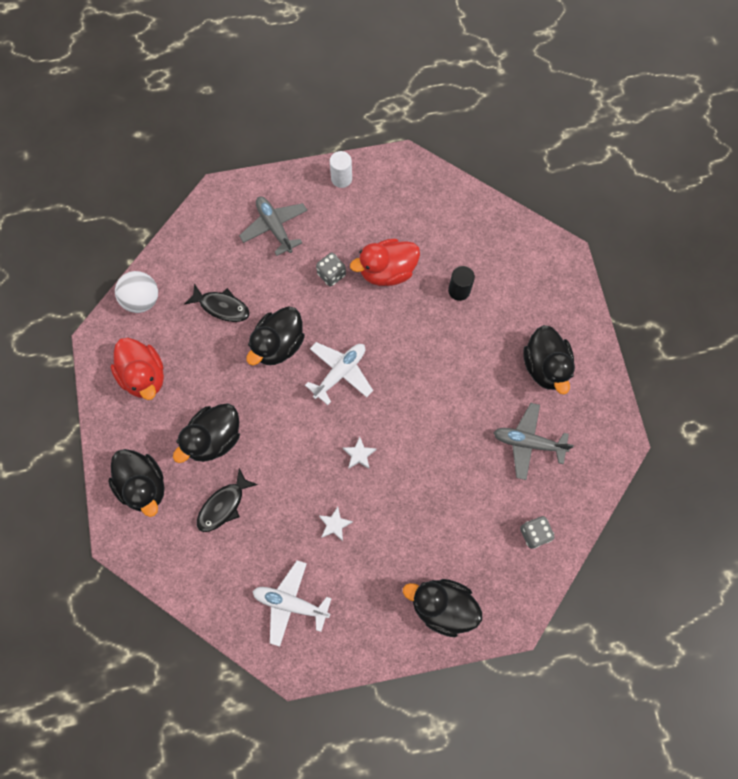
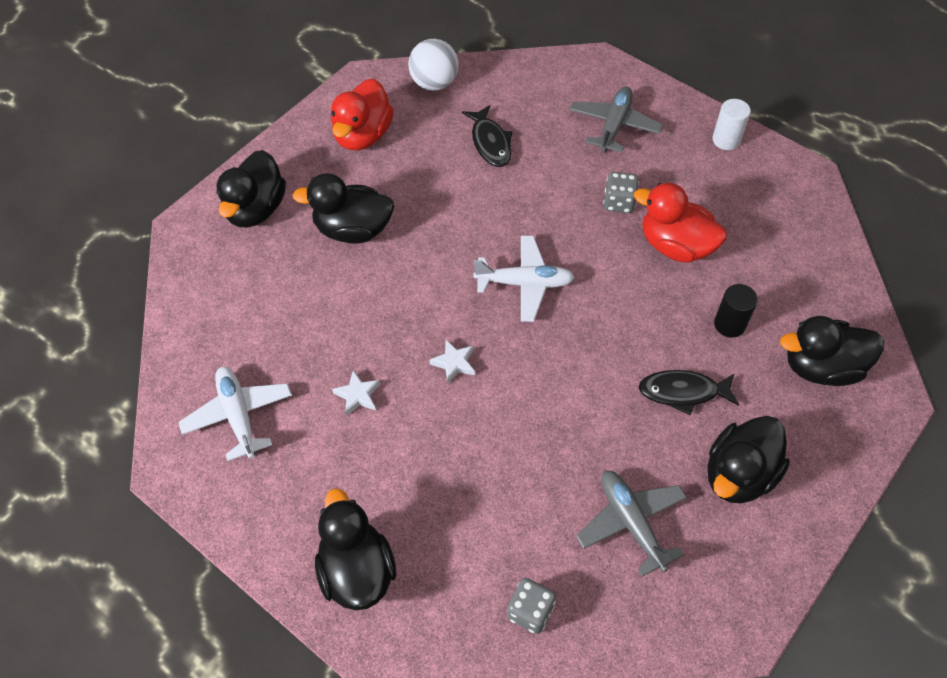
camera: 50 degrees right, 15 degrees down
(223, 505) = (292, 285): black fish -> black fish (683, 392)
(278, 345) = (499, 212): black duck -> black duck (821, 367)

